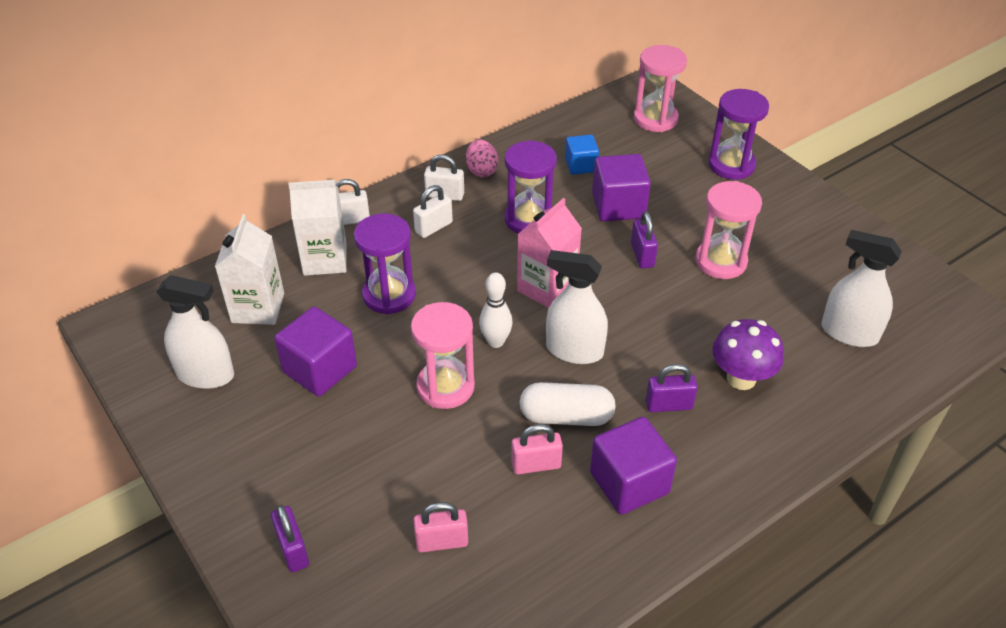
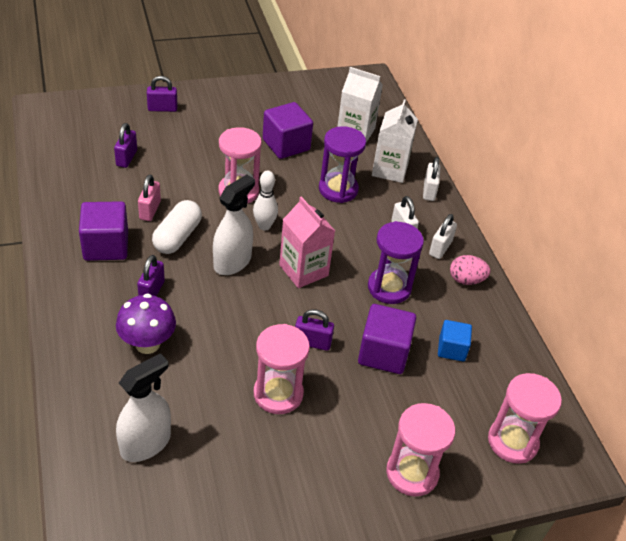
camera: 105 degrees right, 0 degrees up
(206, 375) = (307, 103): white spray bottle -> none
(442, 542) = (126, 158): pink padlock -> purple padlock
(731, 165) = (412, 473): purple hourglass -> pink hourglass

